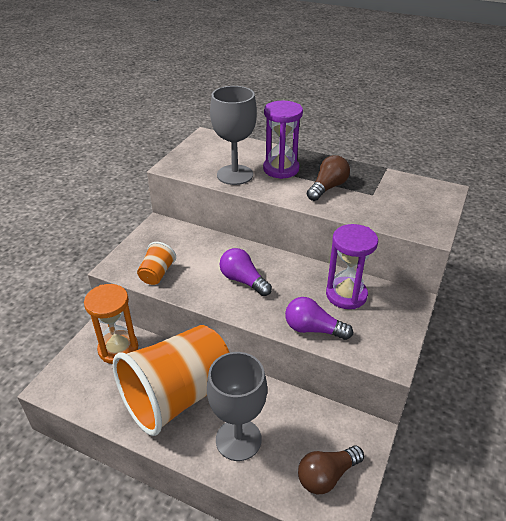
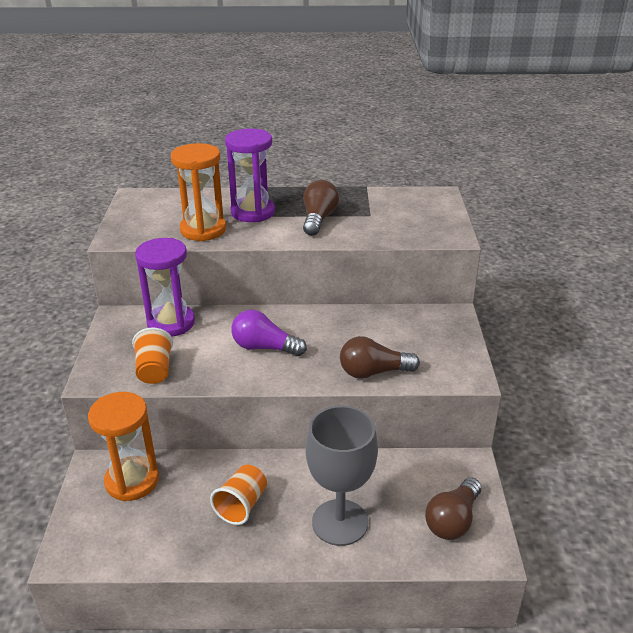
camera: 25 degrees left, 5 degrees down
(177, 396) = (242, 505): orange cup -> orange cup, size x0.41
(235, 175) = (203, 230): grey goblet -> orange hourglass
(313, 329) = (373, 372): purple light bulb -> brown light bulb
(346, 295) = (385, 329): purple hourglass -> purple hourglass (171, 323)

